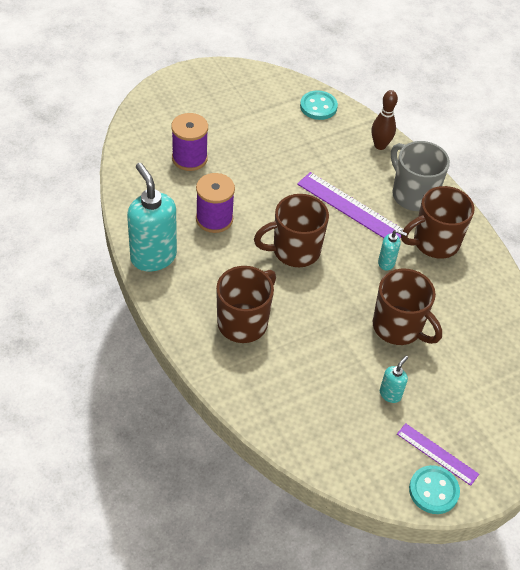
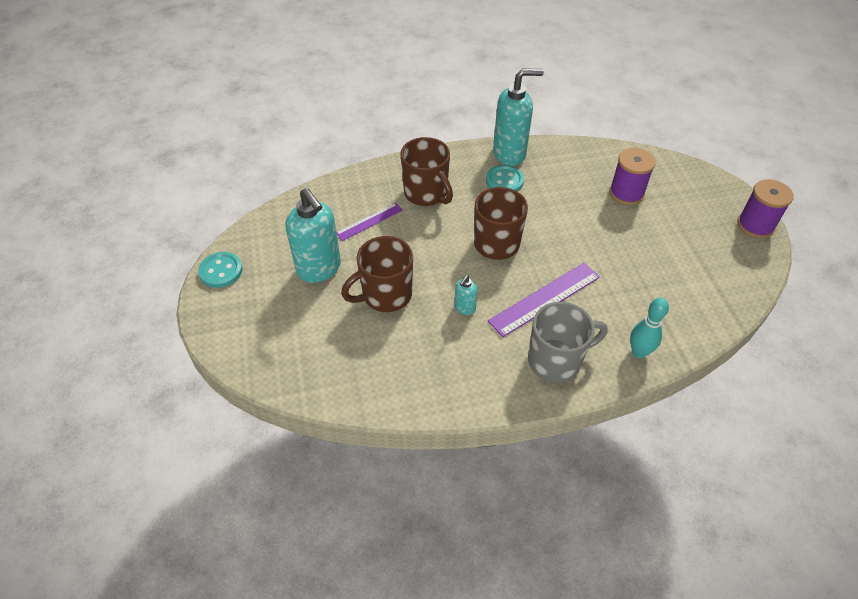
camera: 110 degrees right, 0 degrees up
(214, 219) = (546, 196): purple spool -> purple spool (755, 225)
(318, 106) = (706, 310): turquoise button -> turquoise button (504, 181)
(380, 145) = (639, 352): brown bowling pin -> turquoise bowling pin
(390, 394) = (319, 269): turquoise soap dispenser -> turquoise soap dispenser, size x2.17
(434, 242) = (482, 359): brown mug -> none
(437, 454) = (250, 283): purple ruler -> purple ruler (369, 221)

